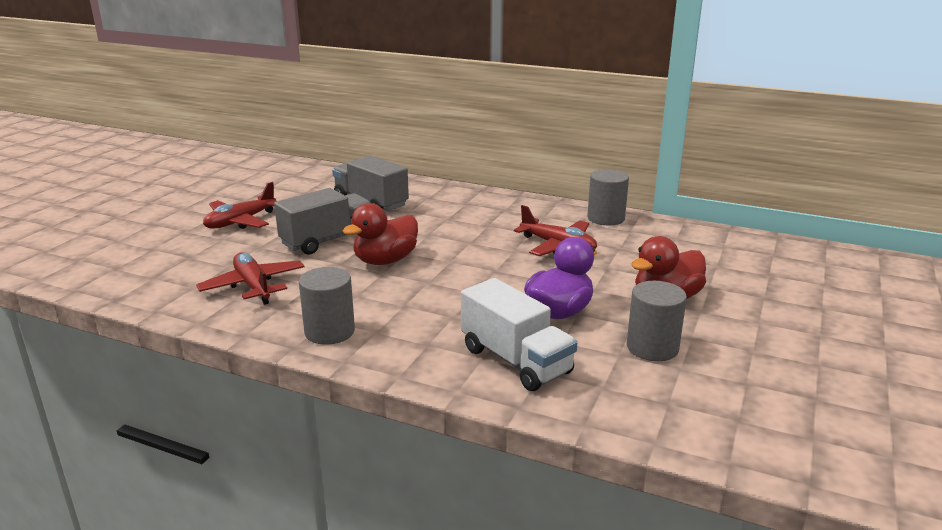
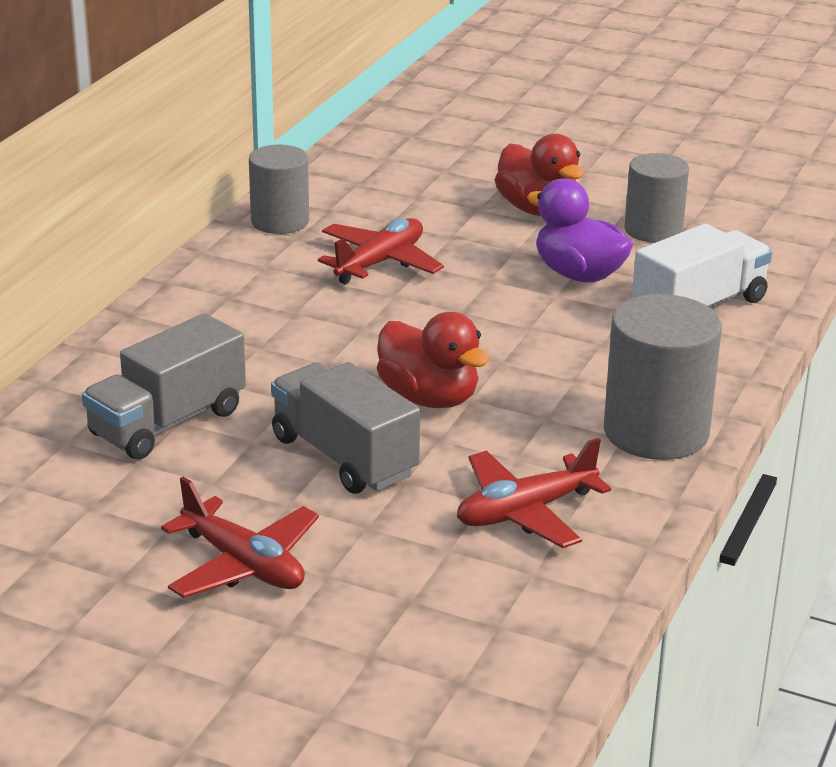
camera: 90 degrees left, 5 degrees up
(329, 331) = (656, 432): grey cylinder -> grey cylinder, size x1.50

